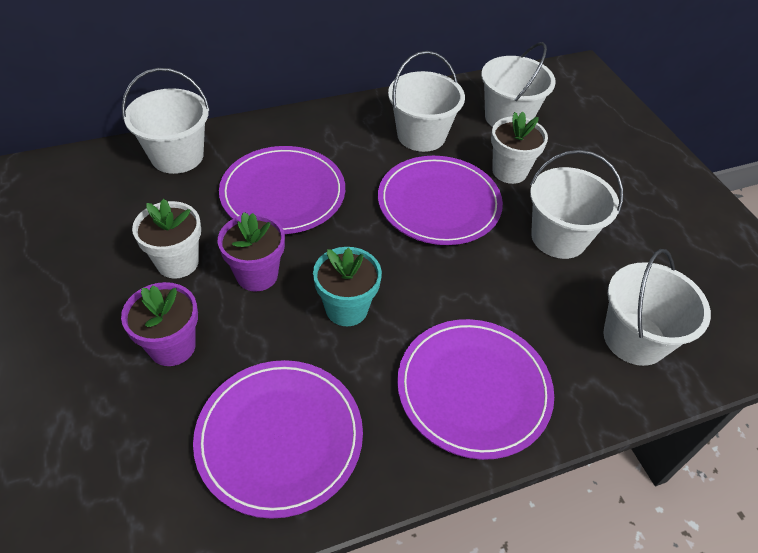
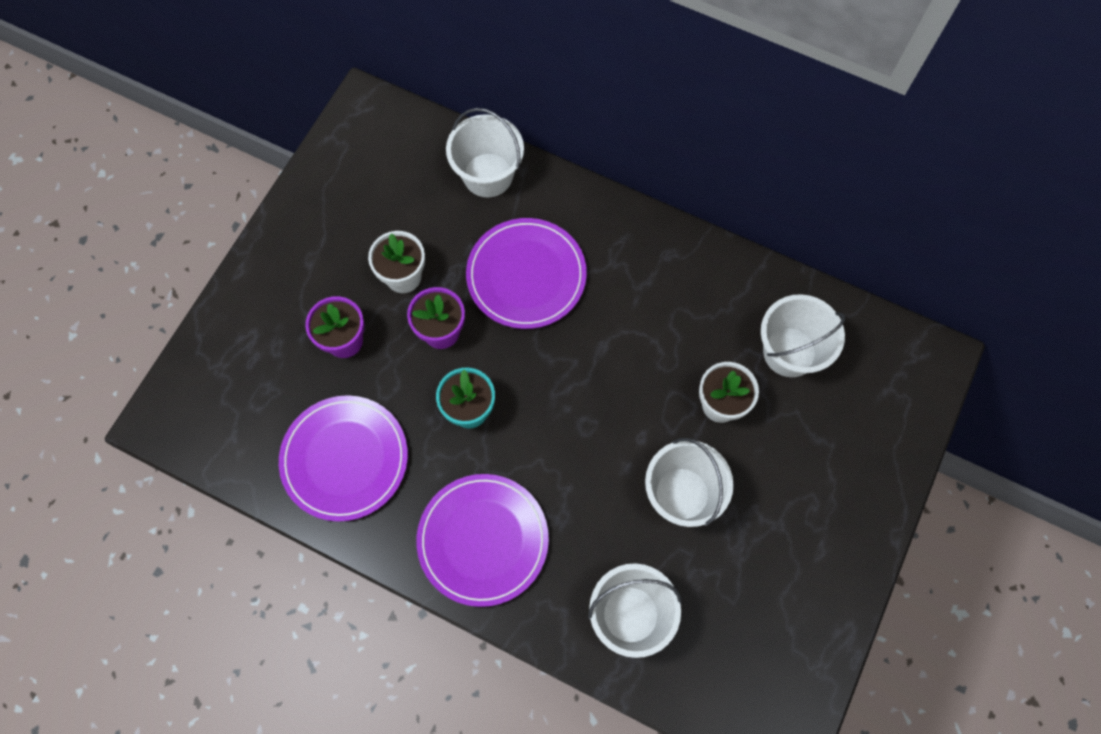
camera: 50 degrees right, 20 degrees up
(421, 135) = (691, 308): white bucket -> none
(439, 203) = (628, 384): purple plate -> none

